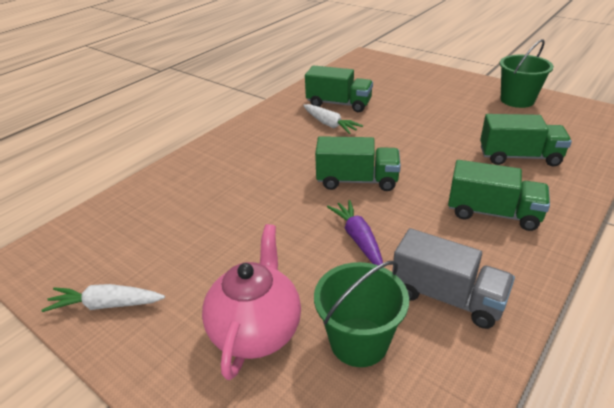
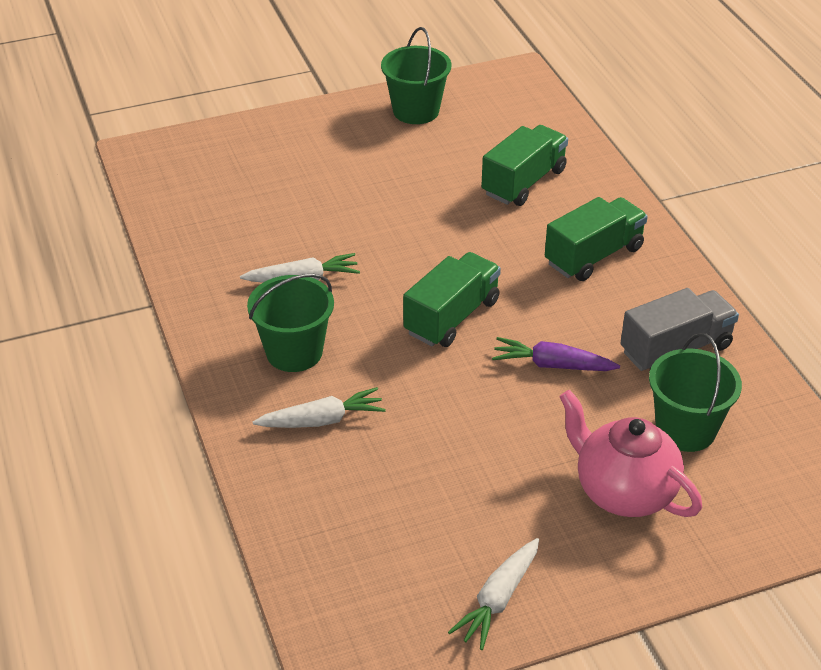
camera: 60 degrees left, 5 degrees up
(224, 172) = (321, 420): none -> white carrot
(270, 144) = (294, 352): none -> green bucket
(338, 104) = (257, 246): green truck -> none

